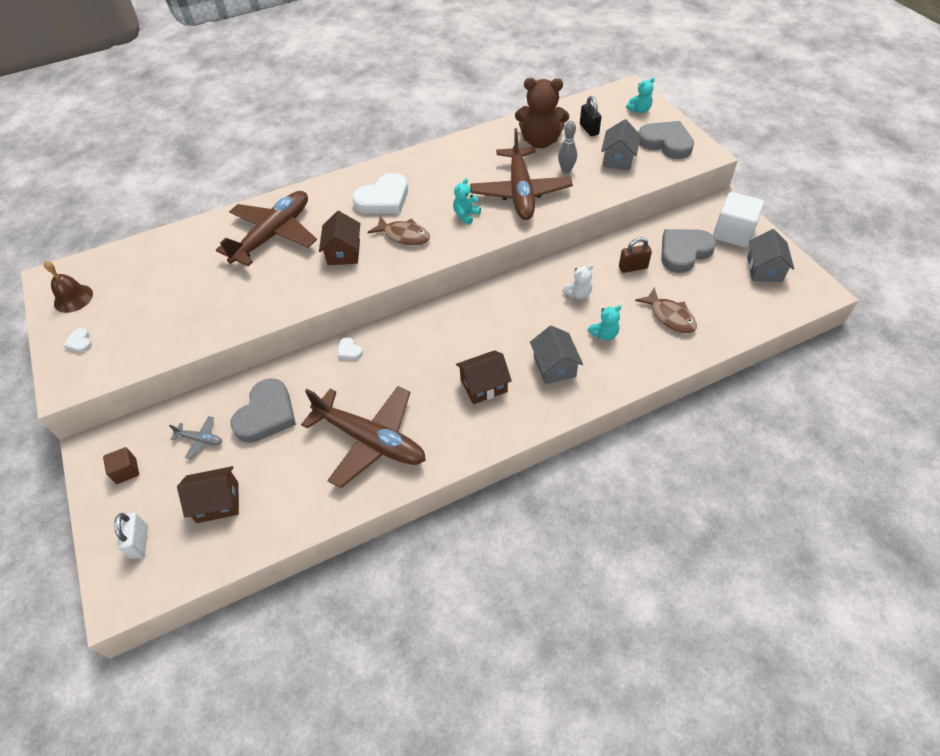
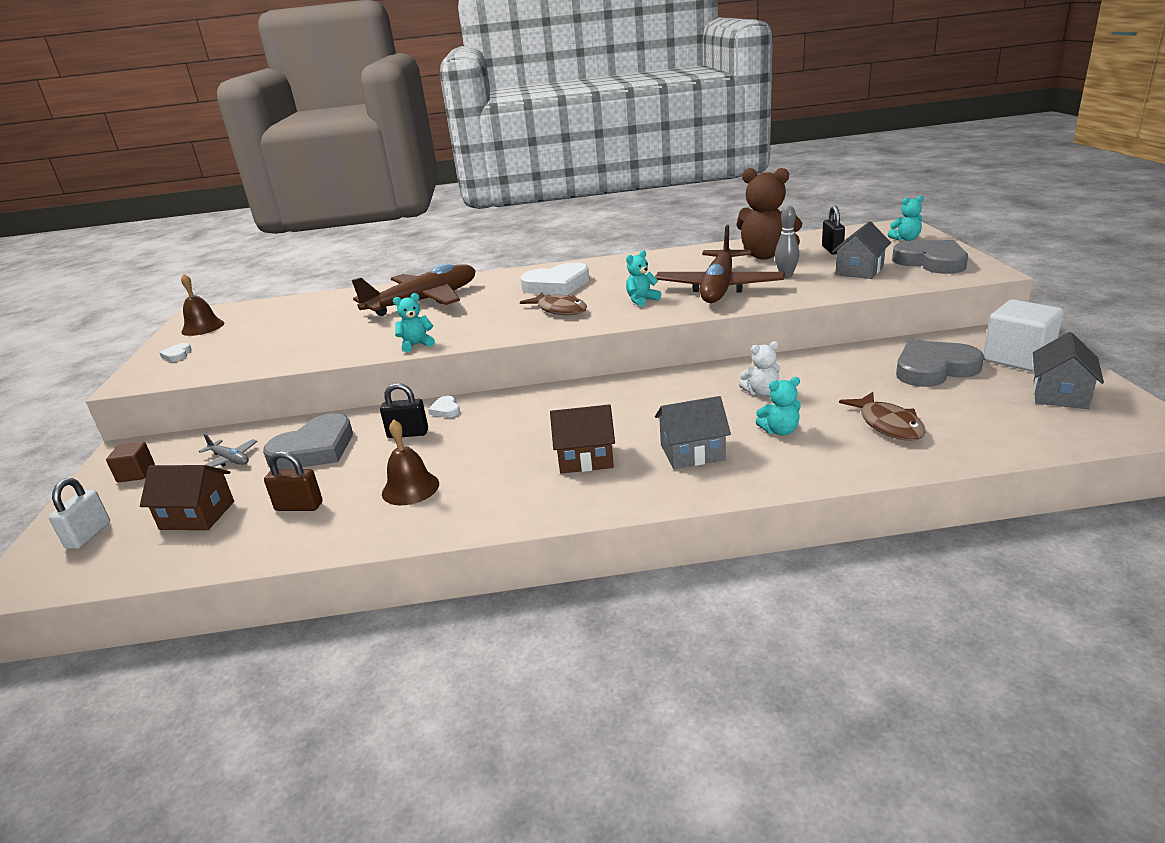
camera: 20 degrees right, 25 degrees down
(305, 299) = (416, 345): none -> turquoise teddy bear
(334, 383) = (408, 434): none -> black padlock
(343, 252) = (484, 317): brown house -> none
(371, 440) = (410, 488): brown plane -> brown bell
(554, 366) = (692, 452): grey house -> grey house turned 75 degrees clockwise
(633, 267) = (851, 376): brown padlock -> brown padlock (299, 506)

